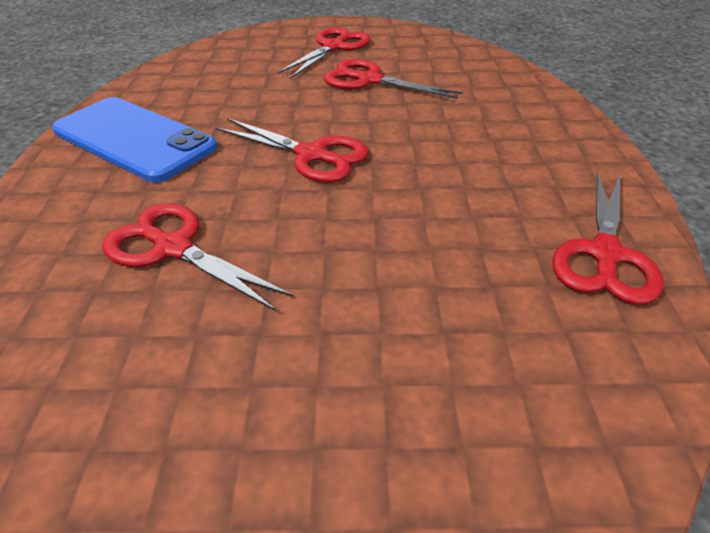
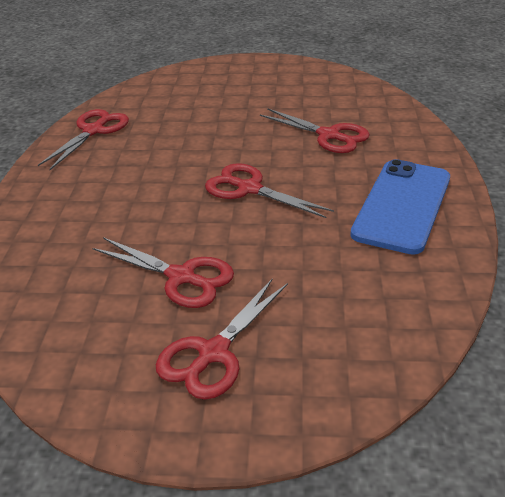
camera: 175 degrees left, 5 degrees down
(134, 139) = (402, 206): blue phone -> blue phone turned 75 degrees clockwise

